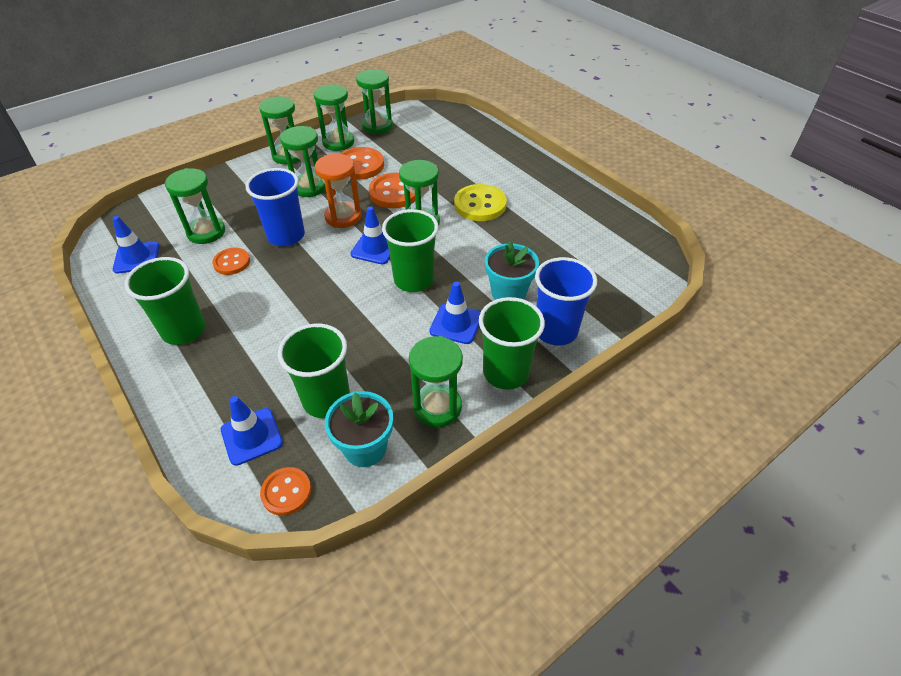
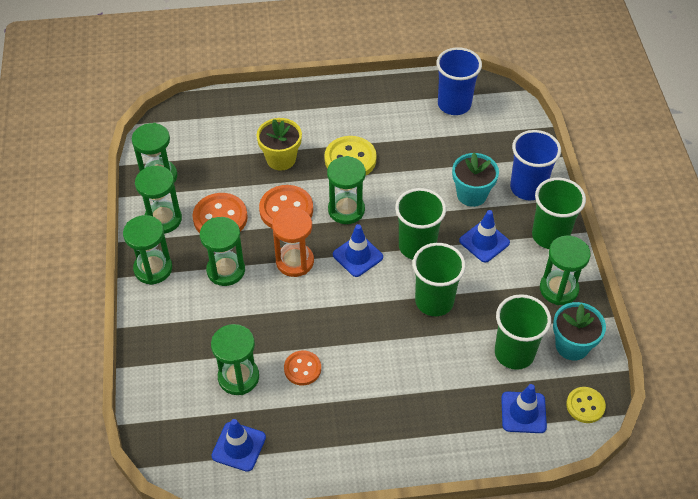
camera: 60 degrees left, 5 degrees up
(184, 330) = (374, 430): green cup -> green cup (434, 301)
(286, 236) = (292, 314): blue cup -> blue cup (454, 104)
(286, 492) = (585, 405): orange button -> yellow button
(445, 170) = (281, 159): none -> yellow flower pot

